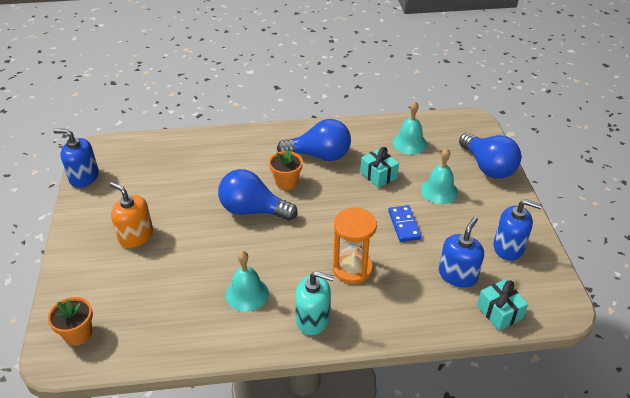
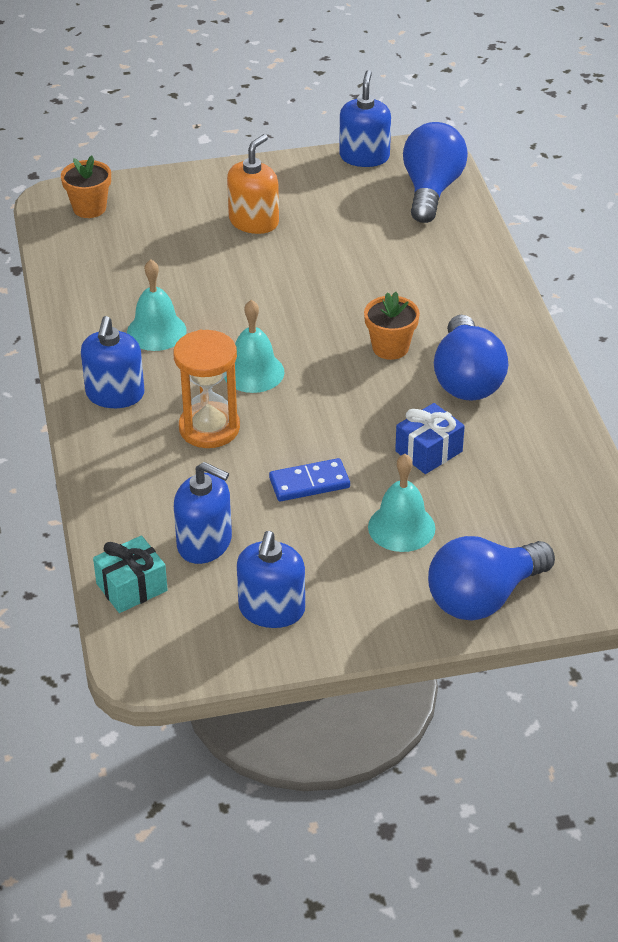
camera: 85 degrees right, 0 degrees up
(253, 210) = (320, 319): blue light bulb -> blue light bulb (431, 190)
(313, 319) = (115, 394): turquoise soap dispenser -> blue soap dispenser
(378, 175) = (428, 451): turquoise gift -> blue gift
(409, 143) = (530, 490): turquoise bell -> turquoise bell (253, 372)

